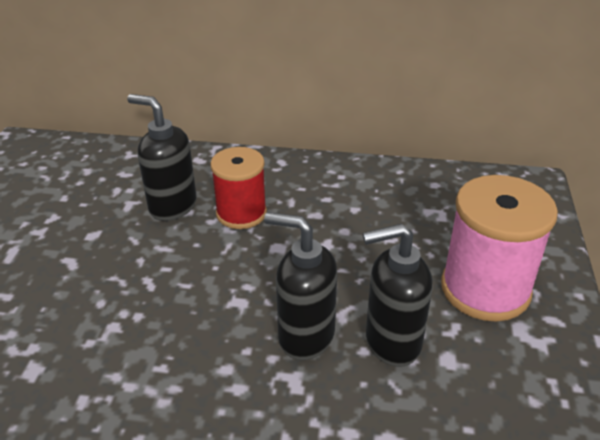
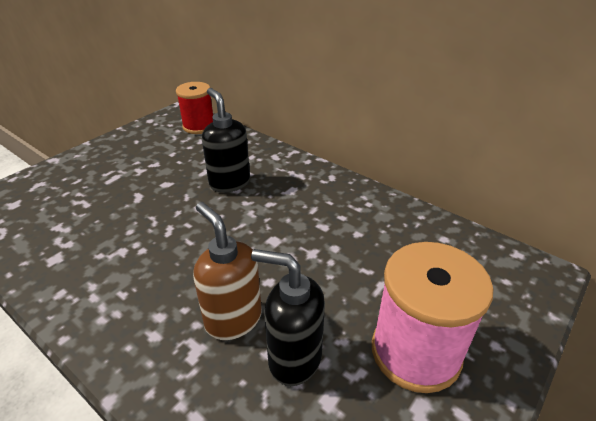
camera: 30 degrees right, 0 degrees up
(241, 213) = (270, 205): red spool -> red spool (199, 126)
(305, 336) = (233, 319): black soap dispenser -> brown soap dispenser

